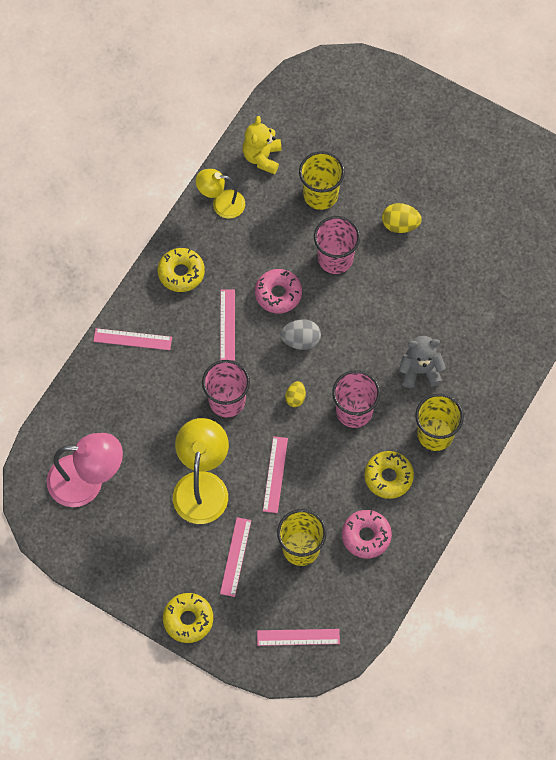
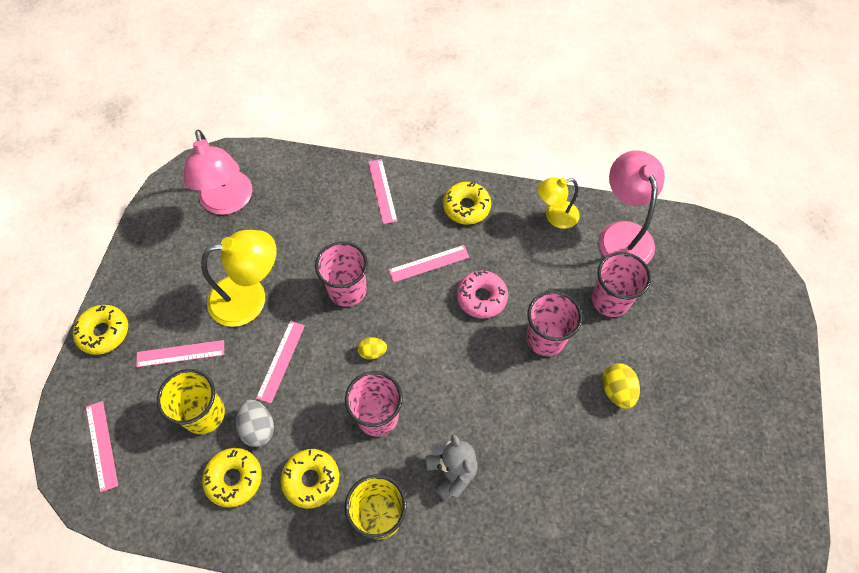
camera: 70 degrees right, 5 degrees down
(221, 203) = (555, 216): yellow lamp -> yellow lamp turned 90 degrees counterclockwise
(262, 157) = (622, 234): yellow teddy bear -> pink lamp
(275, 474) = (281, 361): pink ruler -> pink ruler turned 60 degrees counterclockwise
(301, 340) = (439, 336): grey egg -> grey egg (258, 428)
(320, 195) = (610, 300): yellow cup -> pink cup
(366, 536) = (234, 479): pink donut -> yellow donut

